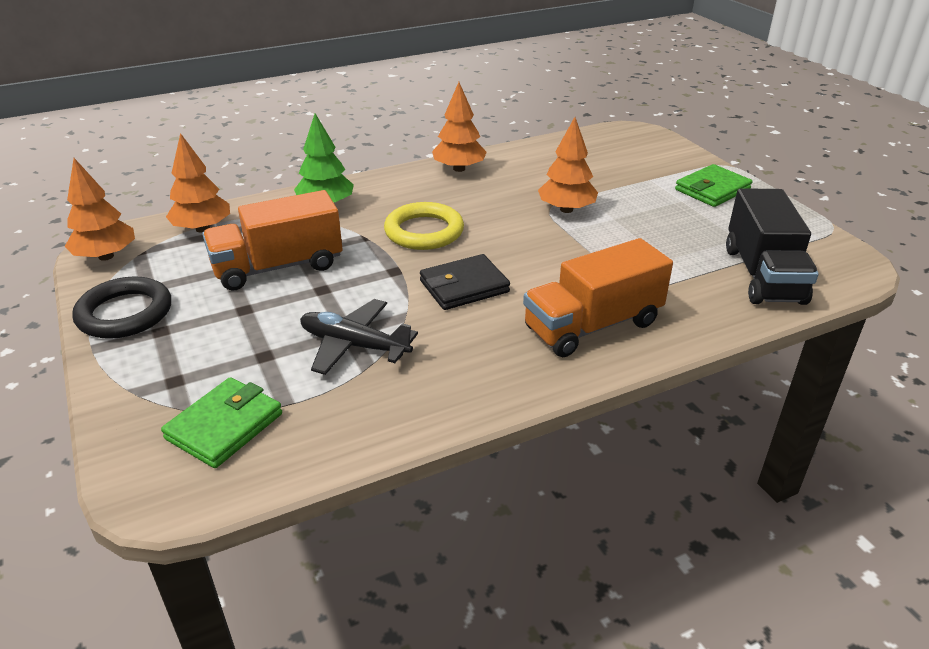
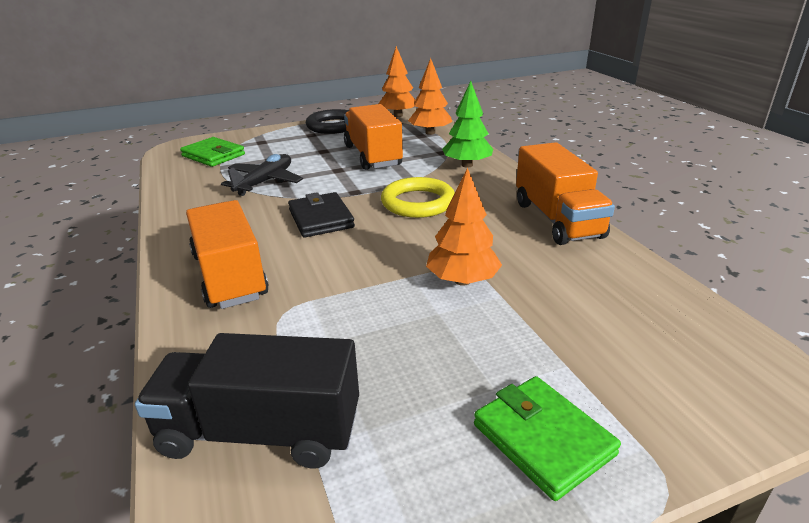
camera: 95 degrees right, 5 degrees down
(459, 169) = (557, 219): orange tree -> orange truck

